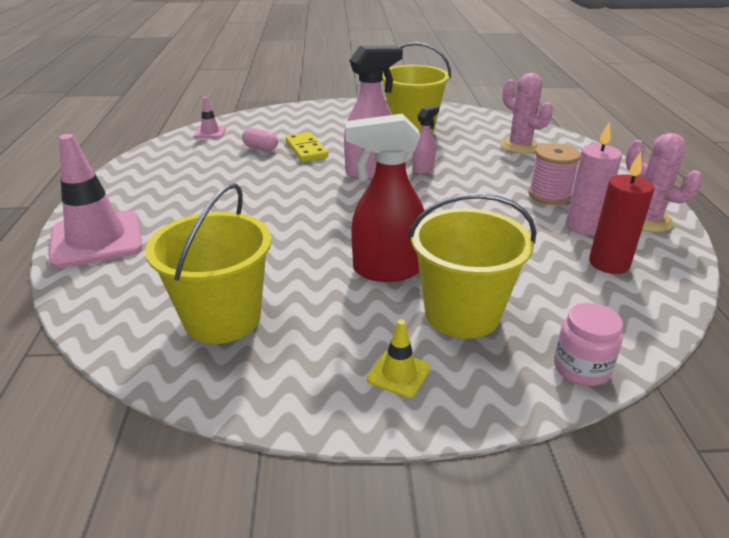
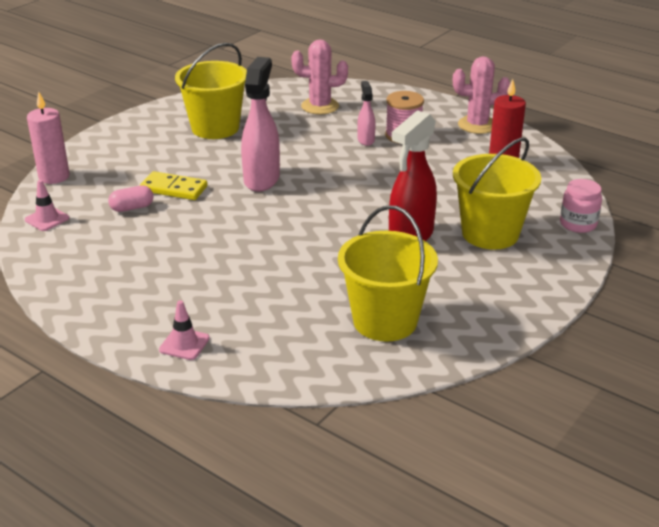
camera: 50 degrees left, 0 degrees up
(97, 240) = (184, 344): pink traffic cone -> pink traffic cone, size x0.46
(399, 374) = (519, 280): yellow traffic cone -> none
(423, 169) = (294, 158): pink spray bottle -> pink spray bottle (365, 140)
(583, 226) = (455, 147): pink candle -> pink candle (54, 177)

